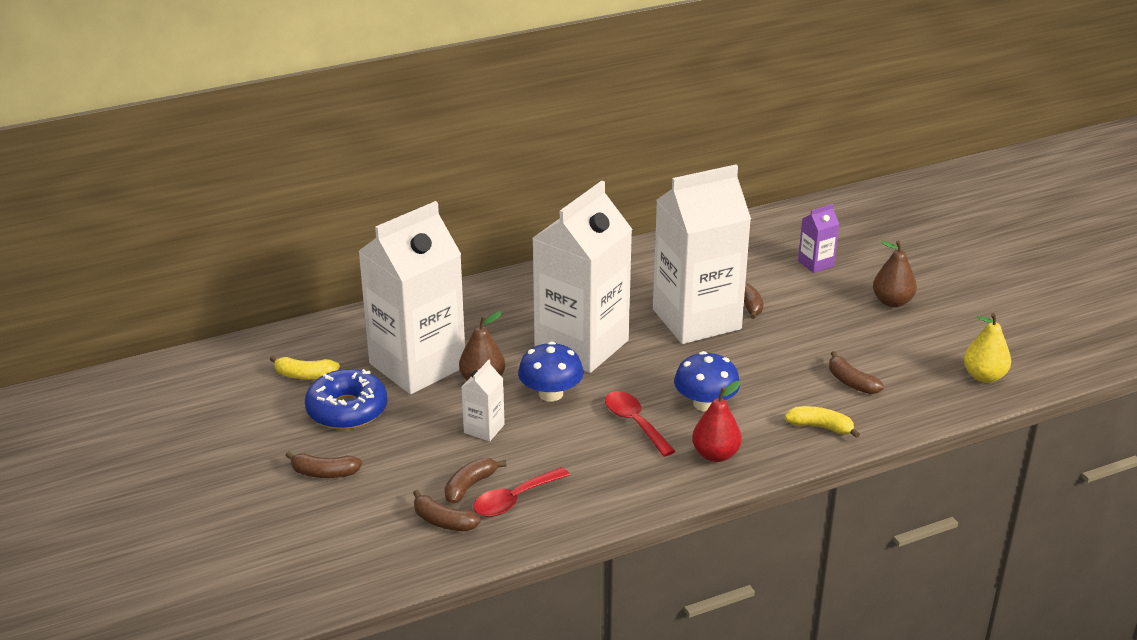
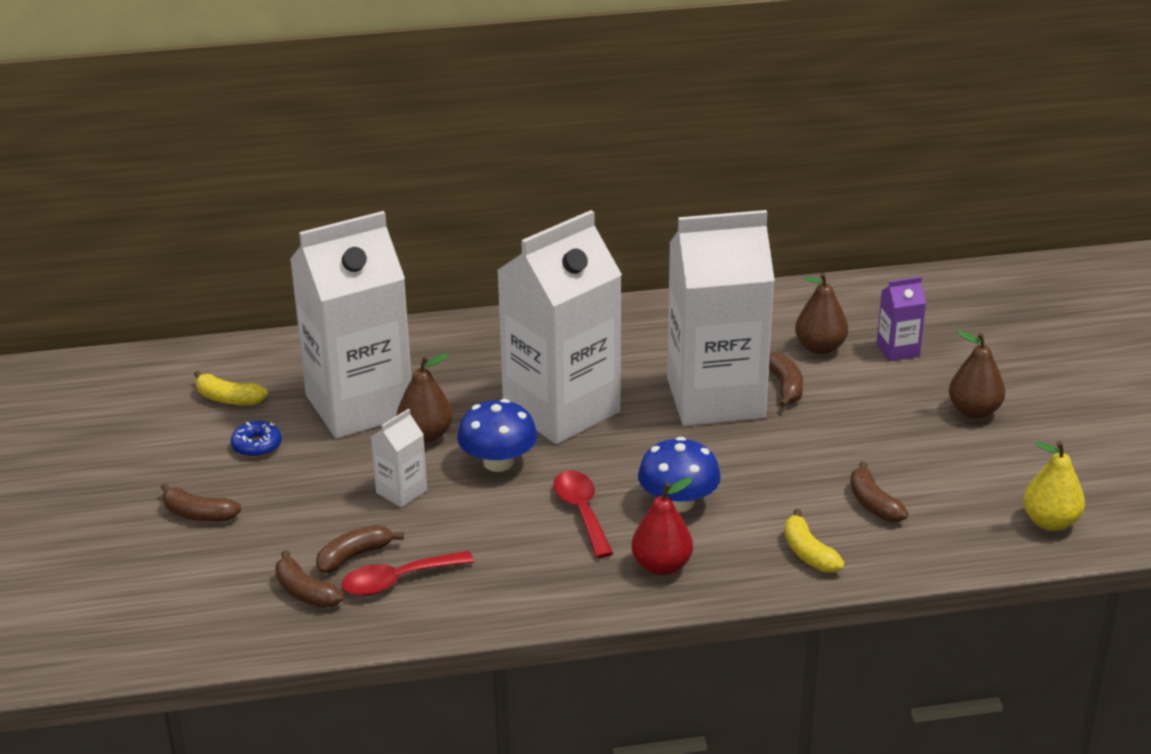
camera: 15 degrees right, 0 degrees up
(347, 410) = (257, 445): blue donut -> blue donut, size x0.52
(757, 269) = (820, 347): none -> brown pear
(821, 427) = (808, 553): yellow banana -> yellow banana turned 150 degrees counterclockwise

